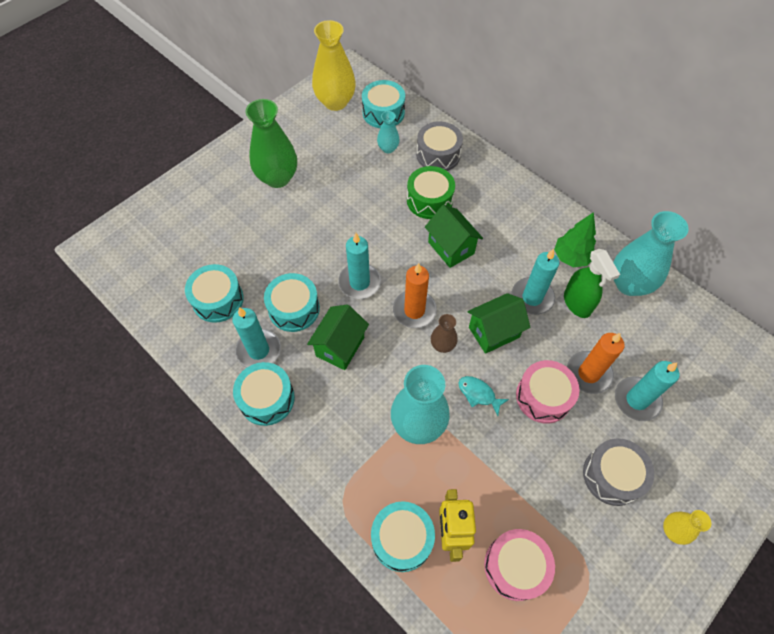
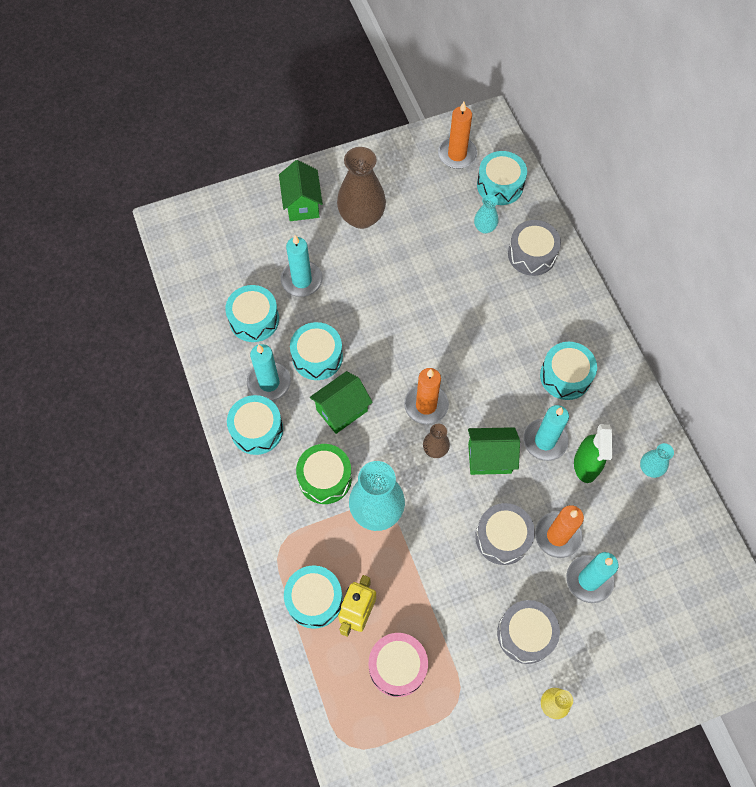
camera: 25 degrees right, 5 degrees up
(277, 178) = (361, 217): green vase -> brown vase
(335, 102) = (457, 154): yellow vase -> orange candle
(359, 282) = (388, 356): turquoise candle -> turquoise candle (302, 280)
(429, 200) = (497, 300): green drum -> green drum (325, 478)
(451, 248) = (493, 358): green house -> green house (302, 204)
(478, 394) = (444, 508): turquoise fish -> none
(519, 238) = (565, 376): none -> turquoise drum
(543, 397) = (502, 537): pink drum -> grey drum
(571, 257) = (606, 417): green tree -> none
(629, 284) = (650, 468): turquoise vase -> turquoise vase, size x0.50

